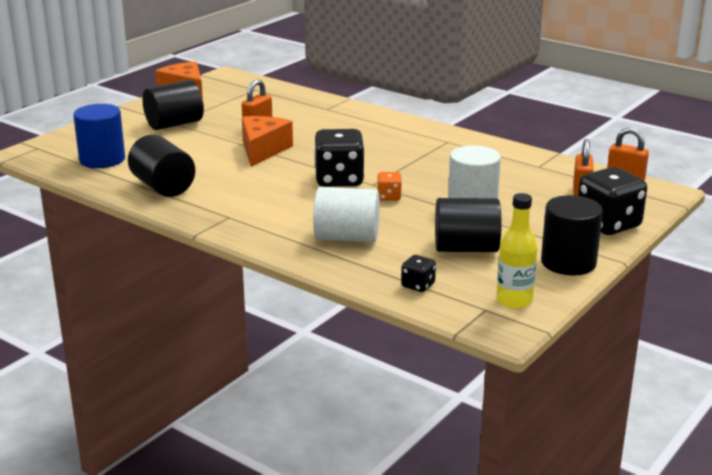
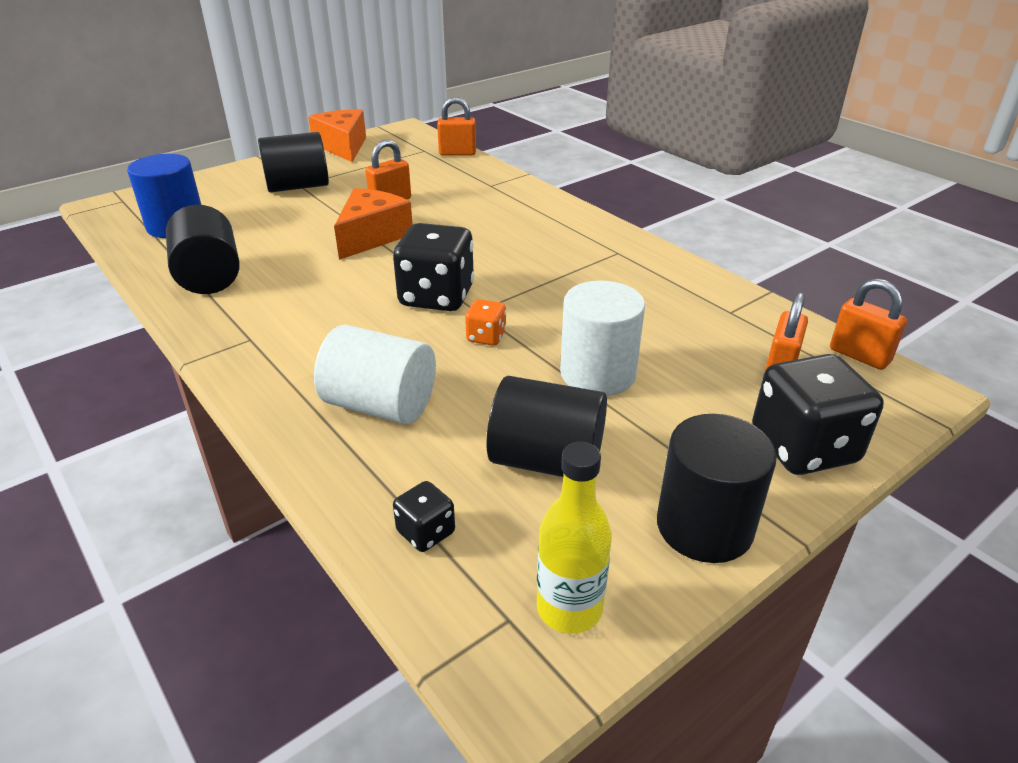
camera: 15 degrees right, 10 degrees up
(284, 89) = (457, 153): none -> orange padlock

